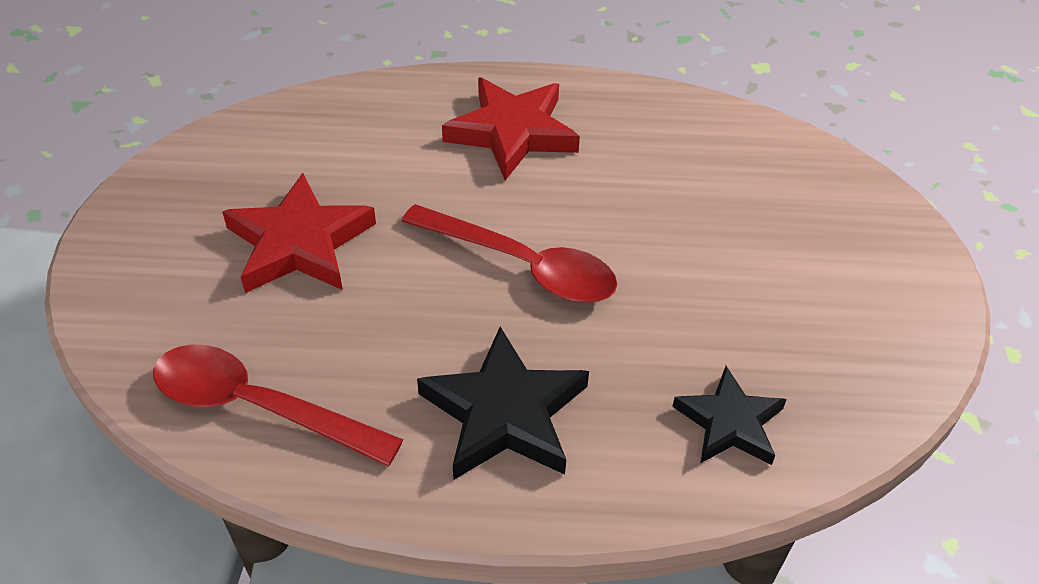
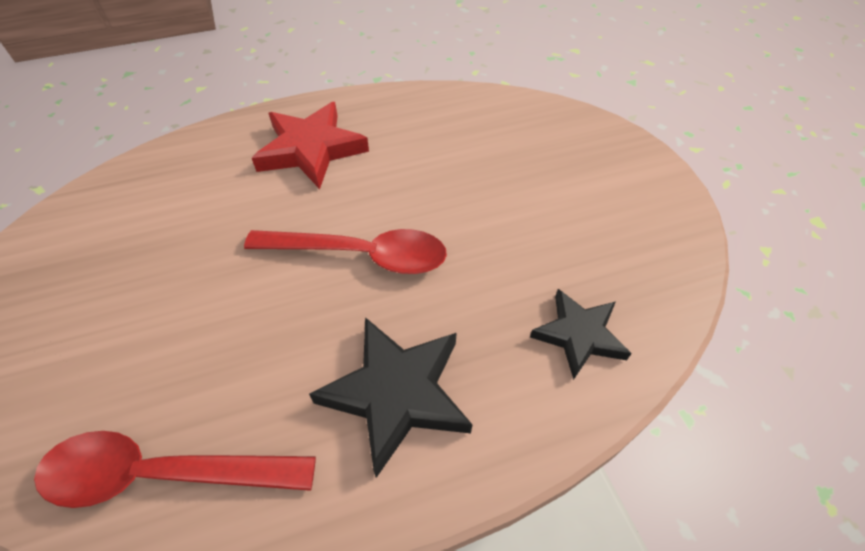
camera: 20 degrees left, 5 degrees up
(299, 243) = (156, 295): red star -> none

